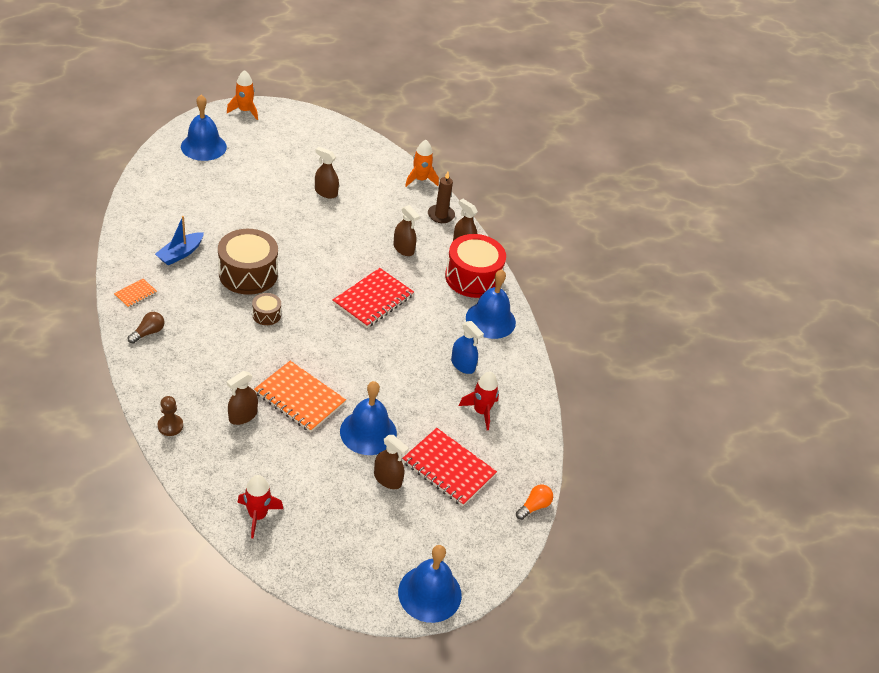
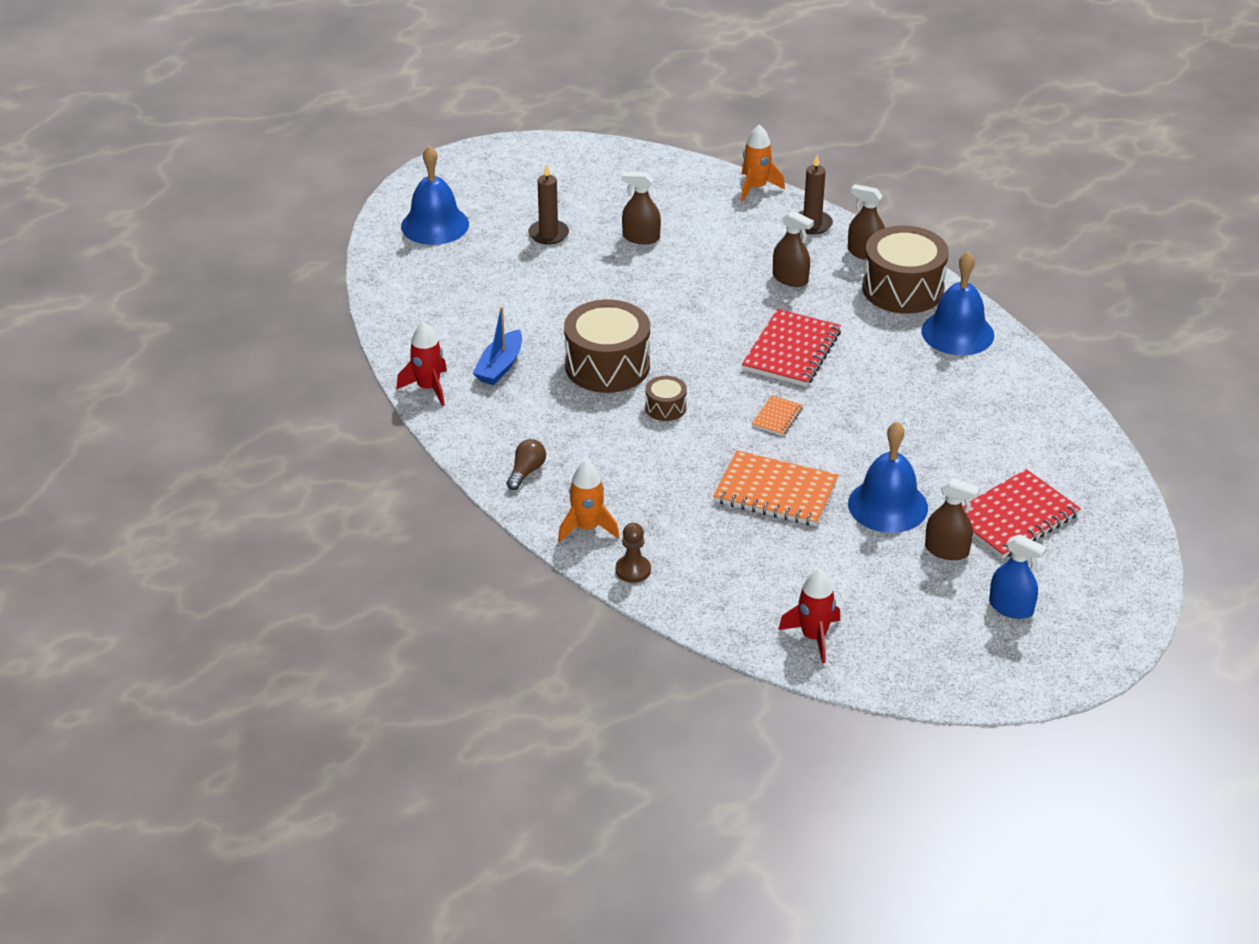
camera: 10 degrees left, 5 degrees down
(135, 294) = (476, 431): orange notebook -> orange notebook (777, 417)
(243, 416) = (717, 532): brown spray bottle -> none
(245, 111) = (459, 164): orange rocket -> orange rocket (587, 528)
(269, 173) = (548, 234): none -> brown candle
(429, 593) = (1078, 658): blue bell -> none
(448, 469) = (1014, 517): red notebook -> red notebook turned 60 degrees counterclockwise
(463, 365) = (956, 395): blue spray bottle -> blue spray bottle (1011, 607)
(473, 278) = (903, 289): red drum -> brown drum
(481, 411) = (1013, 442): red rocket -> red rocket (428, 388)
(534, 506) = (1144, 528): orange light bulb -> none

